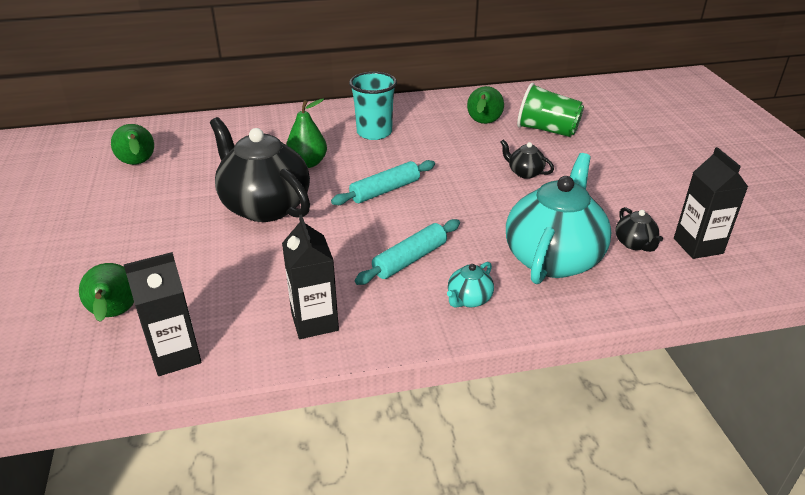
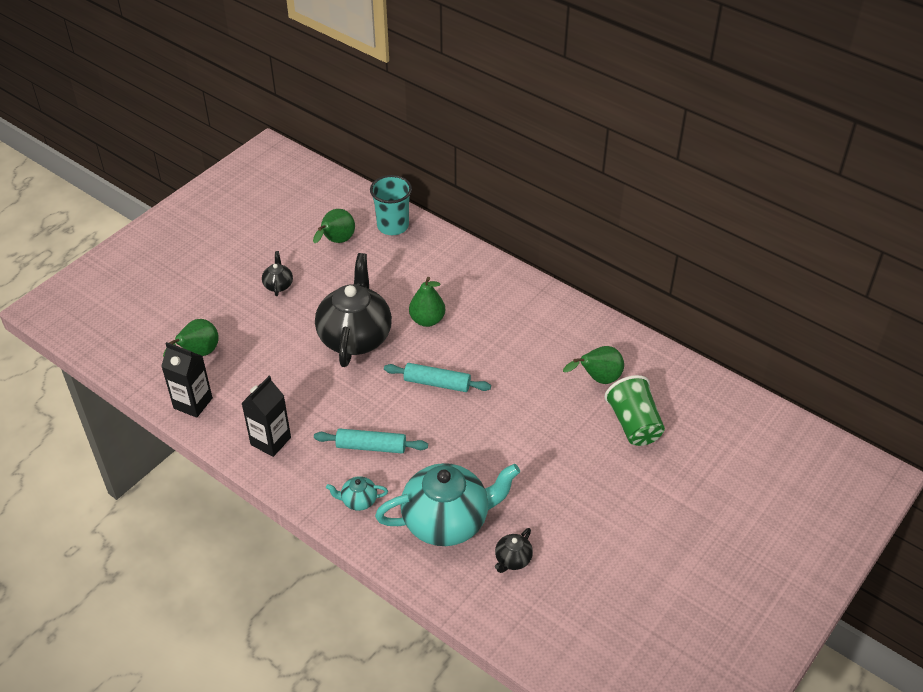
camera: 50 degrees right, 10 degrees up
(374, 132) = (509, 325): turquoise cup -> turquoise cup (393, 226)
(524, 172) = (547, 446): black teapot -> black teapot (278, 285)
(698, 246) = (549, 600): black carton -> none

